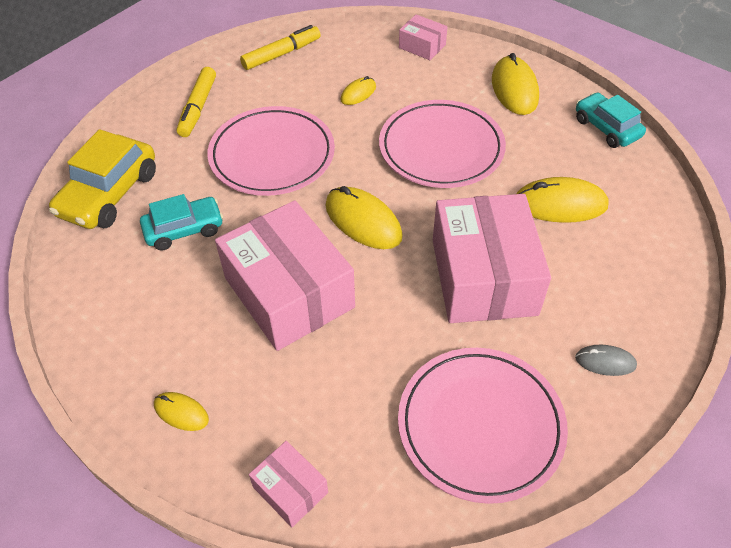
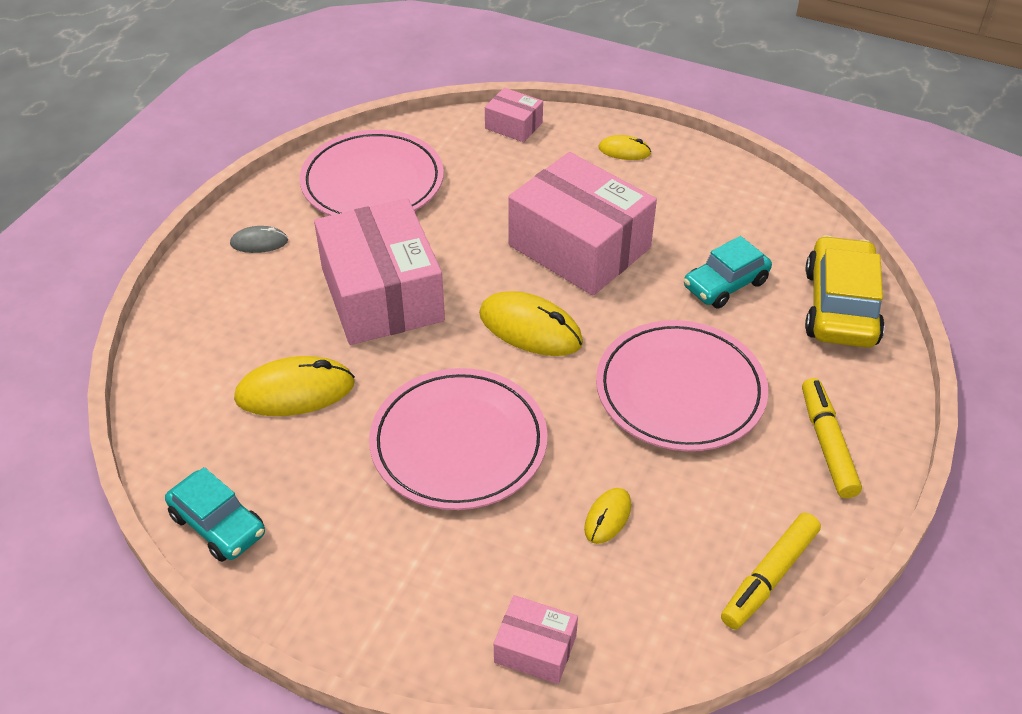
camera: 165 degrees right, 5 degrees down
(514, 89) = (361, 577): yellow mouse -> none

